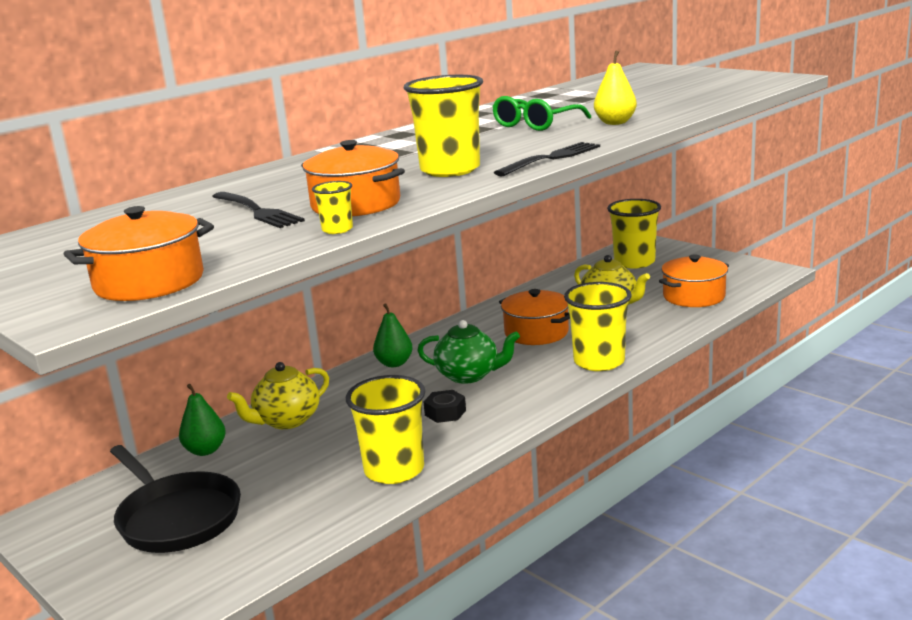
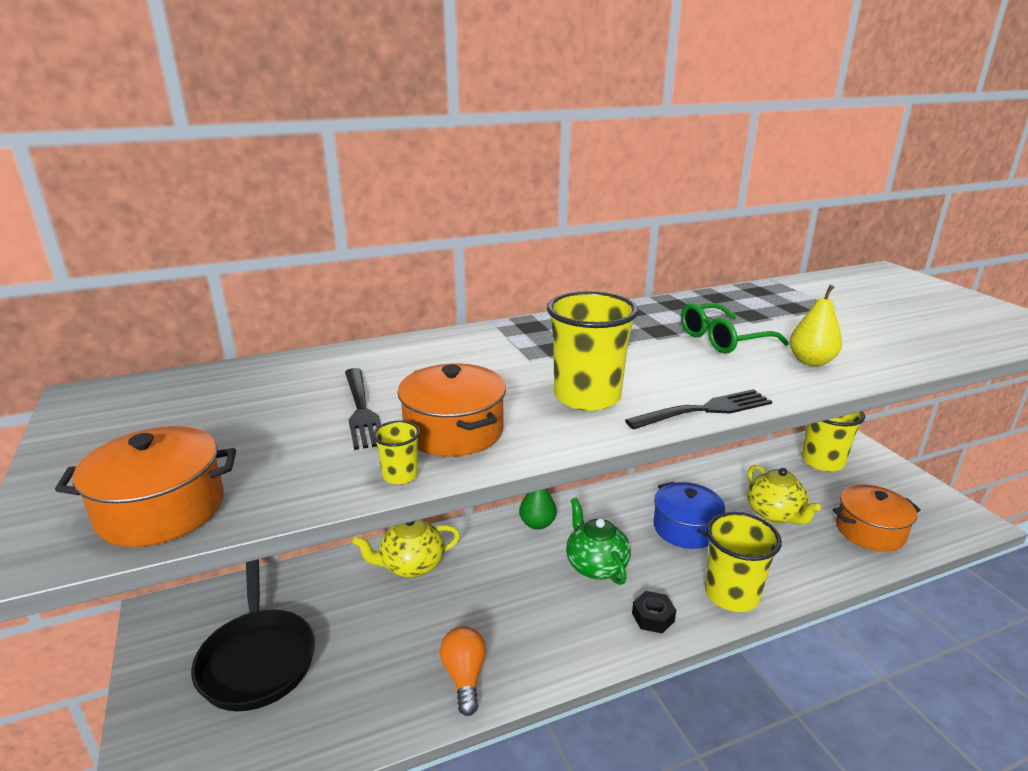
camera: 20 degrees right, 5 degrees up
(205, 450) = (329, 578): green pear -> none
(394, 470) = (464, 677): yellow cup -> orange light bulb
(445, 412) = (550, 611): black nut -> black nut (653, 617)
(469, 375) = (596, 565): green teapot -> green teapot turned 150 degrees counterclockwise
(536, 333) = (685, 528): orange pot -> blue pot

